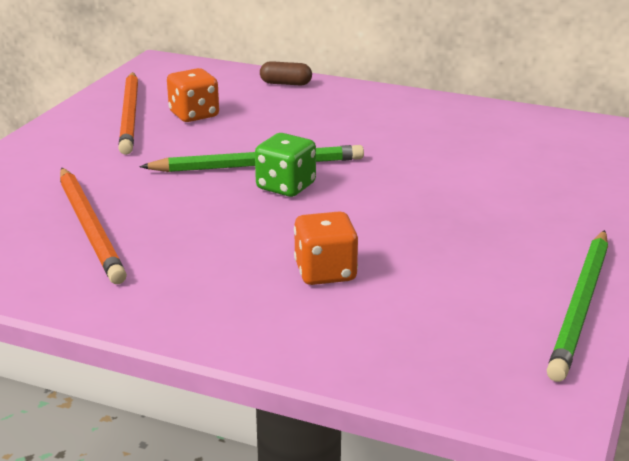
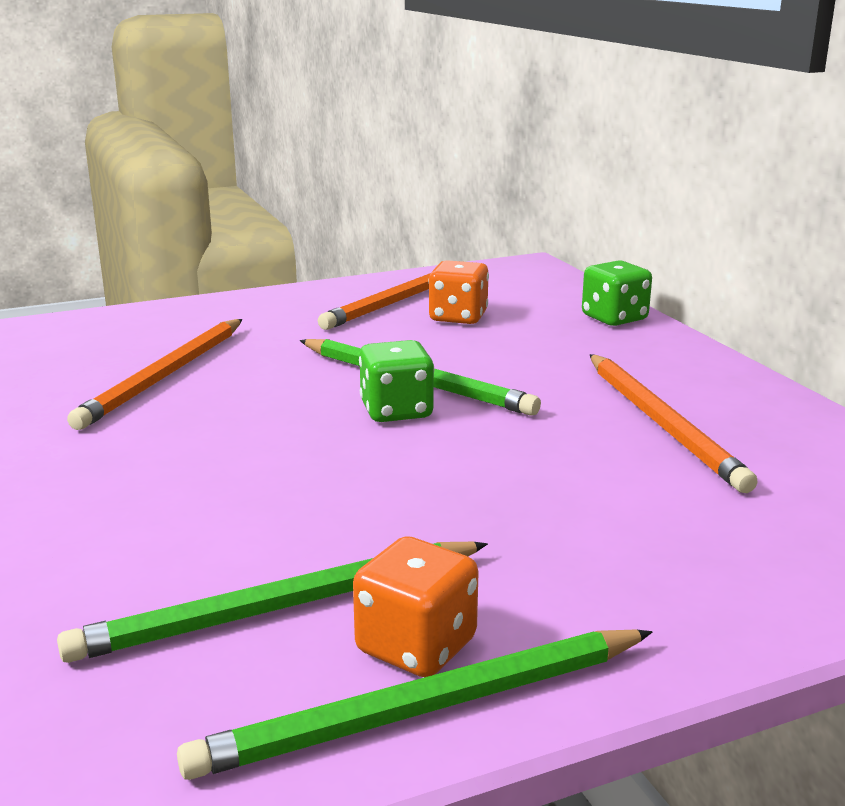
camera: 45 degrees right, 5 degrees down
(285, 83) = (614, 318): brown capsule -> green dice
(325, 272) = (246, 507): orange dice -> orange dice (416, 646)
(426, 137) = (662, 424): none -> orange pencil
(446, 304) = (280, 608): none -> green pencil

